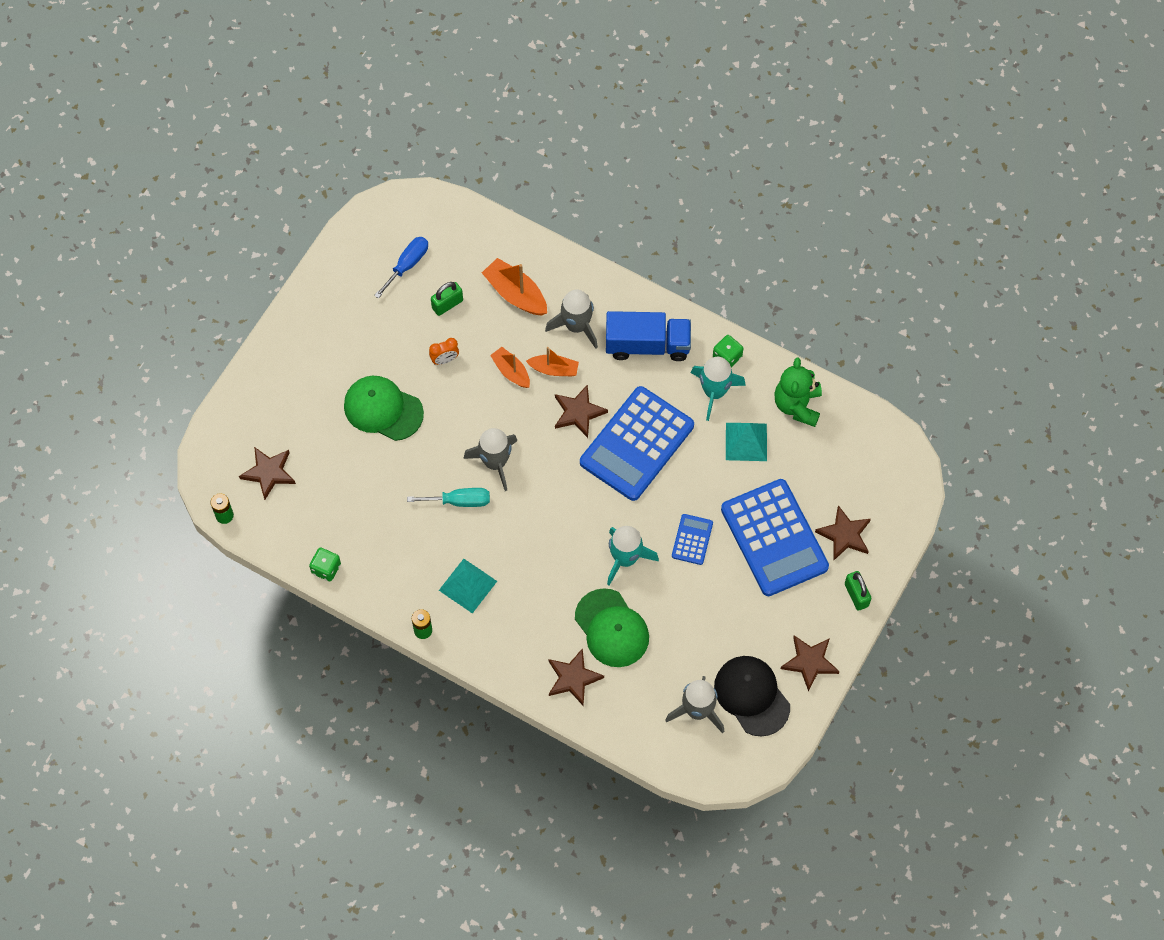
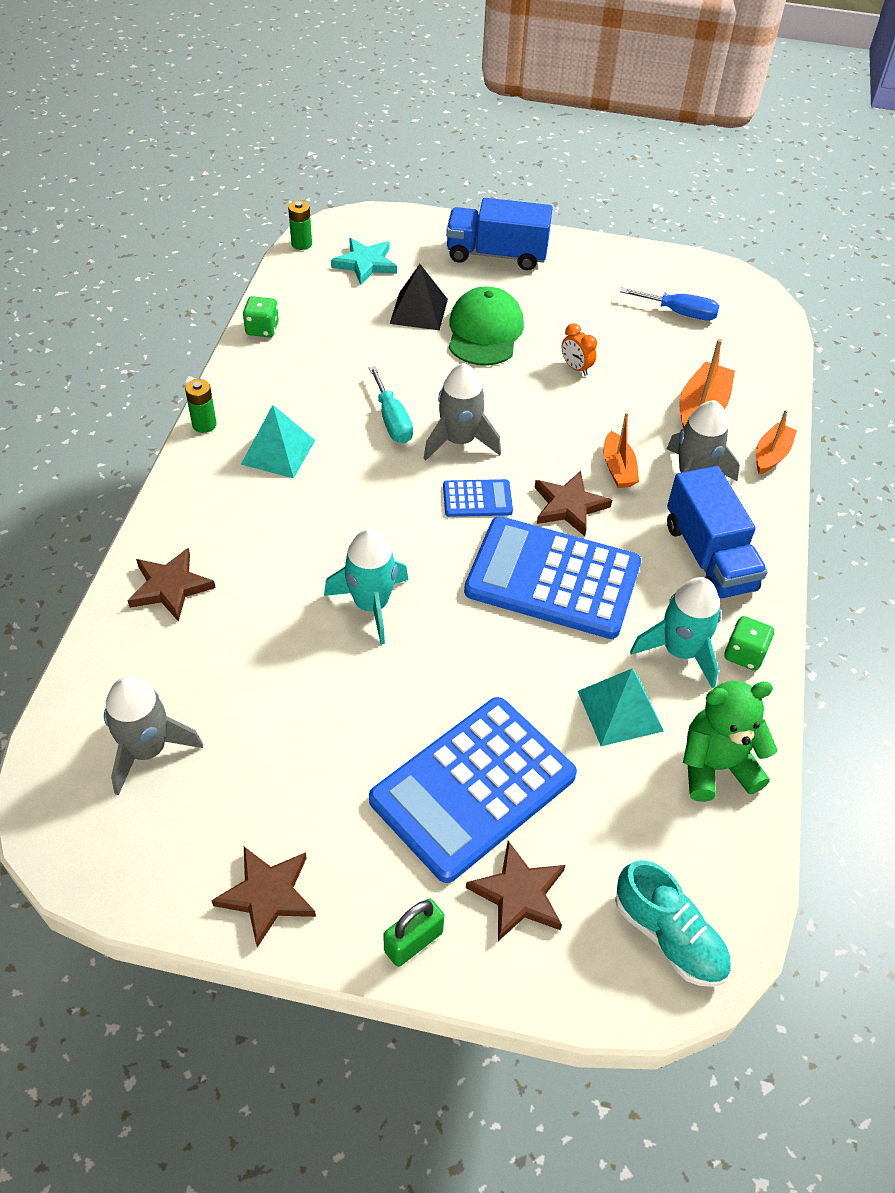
camera: 70 degrees right, 15 degrees down
(269, 473) = (365, 264): brown star -> turquoise star
(291, 370) = (496, 254): none -> blue truck
(342, 449) = (418, 311): none -> black pyramid
(447, 304) = (650, 355): green padlock -> none
(511, 371) = (592, 429): orange boat -> orange boat (771, 455)
(611, 628) = (258, 613): green cap -> none
(692, 539) = (430, 678): blue calculator -> blue calculator (477, 499)
(751, 696) = (187, 820): black cap -> none
(887, 470) = (668, 936): none -> turquoise shoe

